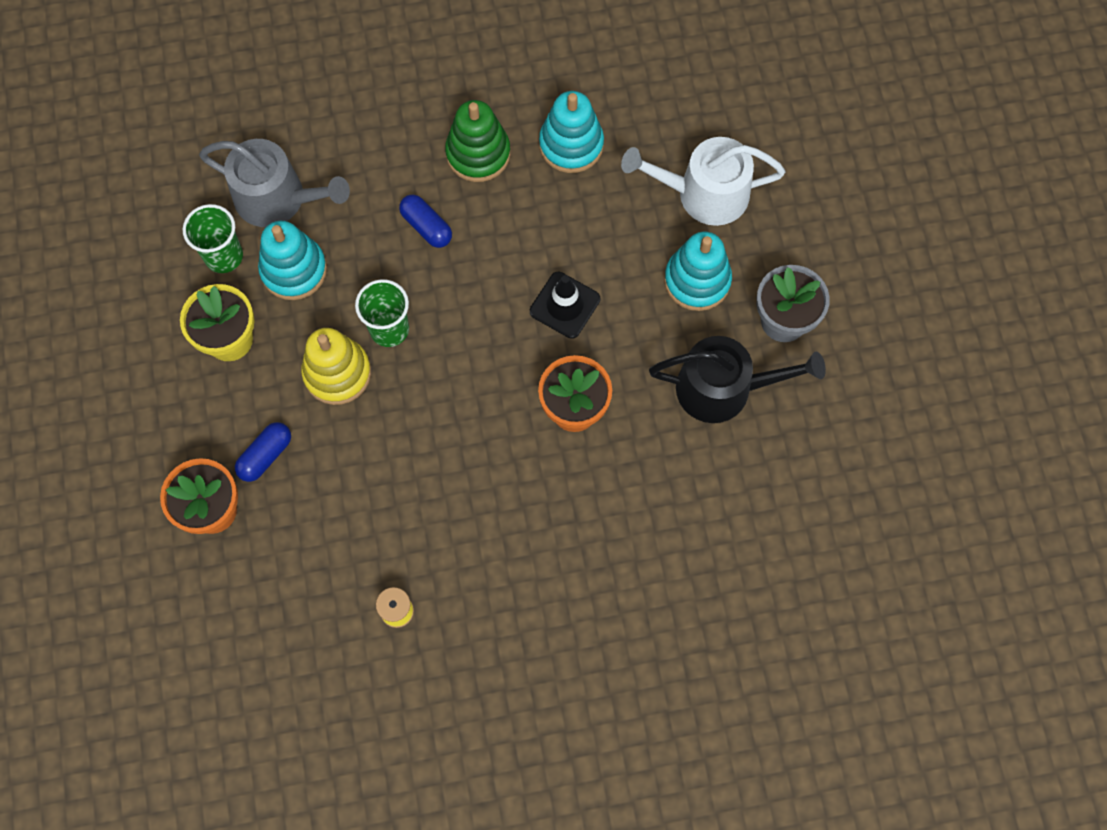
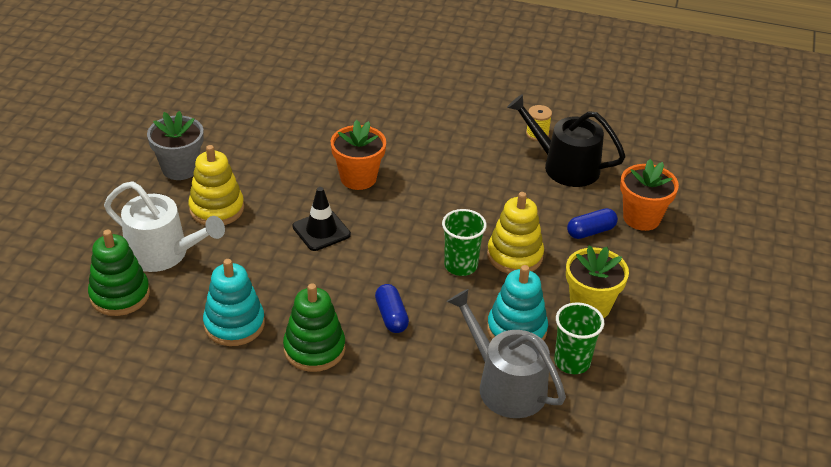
camera: 155 degrees left, 30 degrees down
(697, 280) = (217, 209): turquoise stacking toy -> yellow stacking toy
(703, 125) = (120, 295): none -> green stacking toy
(723, 388) = (252, 153): black watering can -> black watering can (564, 166)

